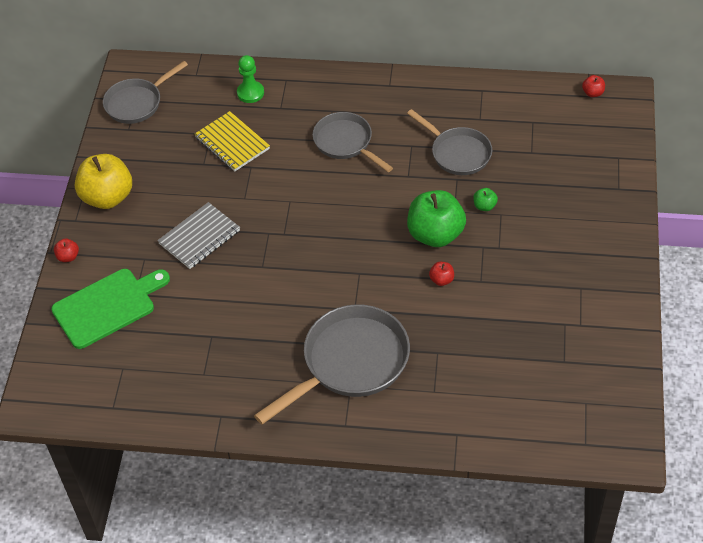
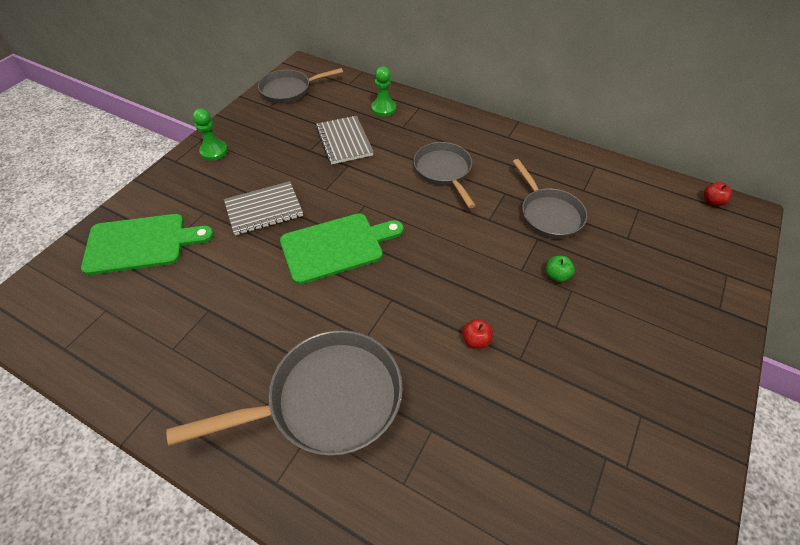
camera: 20 degrees right, 0 degrees up
(68, 257) = (145, 188): red apple -> none
(107, 197) = (214, 151): yellow apple -> green pawn
(232, 143) = (344, 141): yellow notebook -> grey notebook
(287, 247) = (336, 246): none -> green cutting board
(435, 234) = (491, 287): green apple -> none

